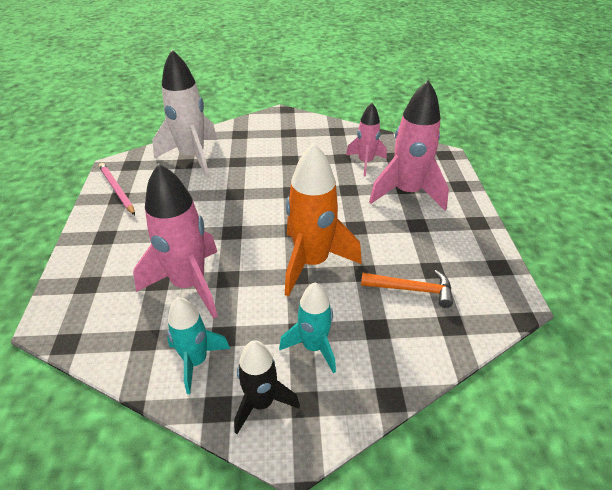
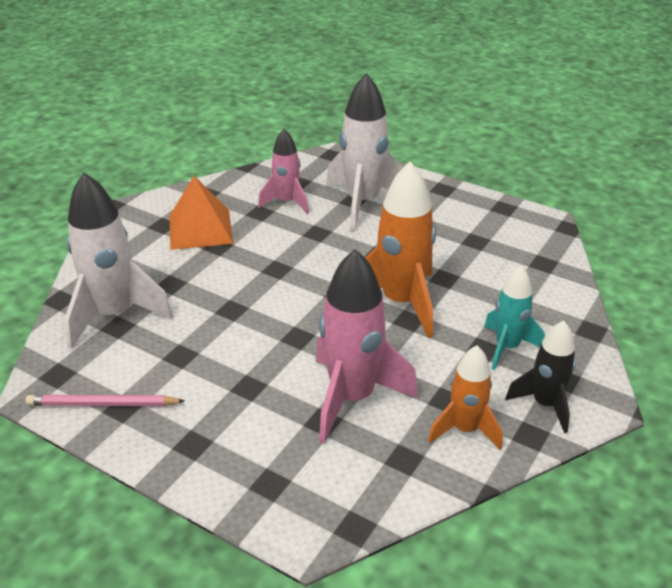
camera: 55 degrees left, 5 degrees down
(196, 361) = (465, 429): turquoise rocket -> orange rocket
(299, 146) = (200, 229): none -> orange pyramid
(407, 193) = (363, 203): pink rocket -> white rocket
(412, 289) = (488, 263): orange hammer -> none

